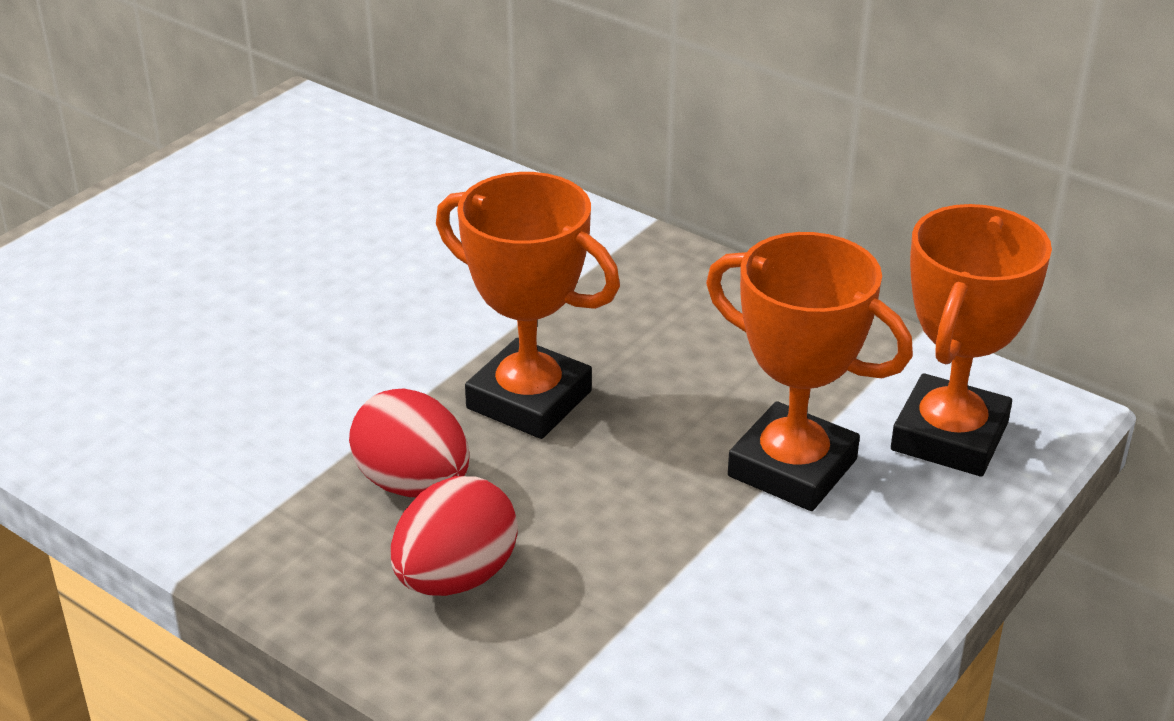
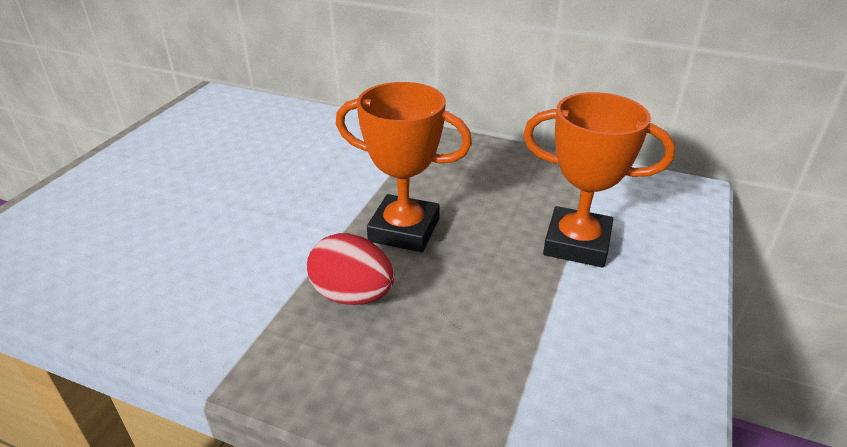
camera: 15 degrees left, 0 degrees up
(455, 577) = (406, 354): red egg -> none
(949, 436) = (650, 211): orange trophy -> none

